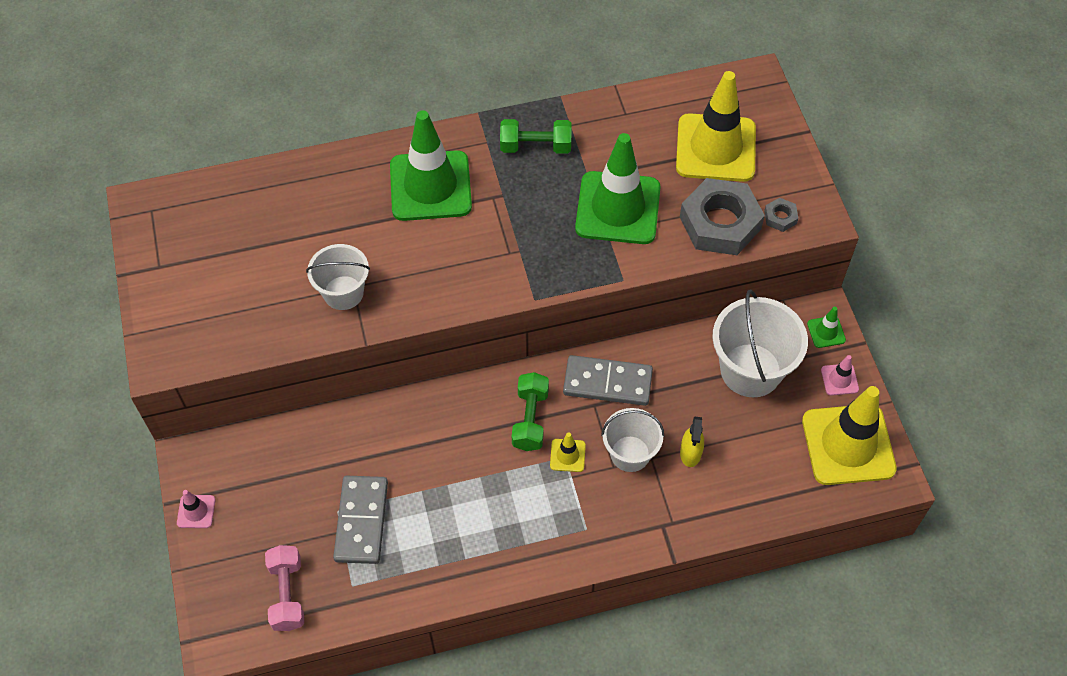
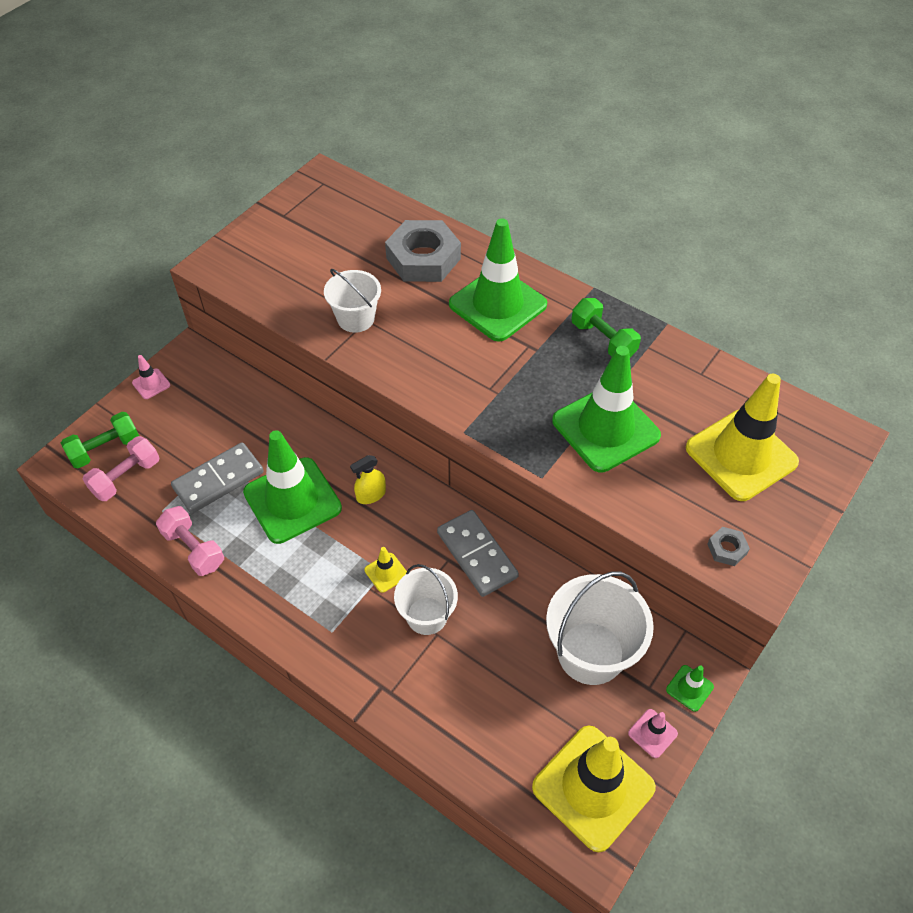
camera: 50 degrees right, 5 degrees down
(416, 583) = (194, 549): none -> pink dumbbell
(436, 477) = (292, 500): none -> green traffic cone
(530, 419) = (395, 525): green dumbbell -> green dumbbell (105, 449)
(690, 453) = (468, 660): yellow spray bottle -> yellow spray bottle (371, 495)
(720, 223) = (670, 508): grey nut -> grey nut (423, 258)

